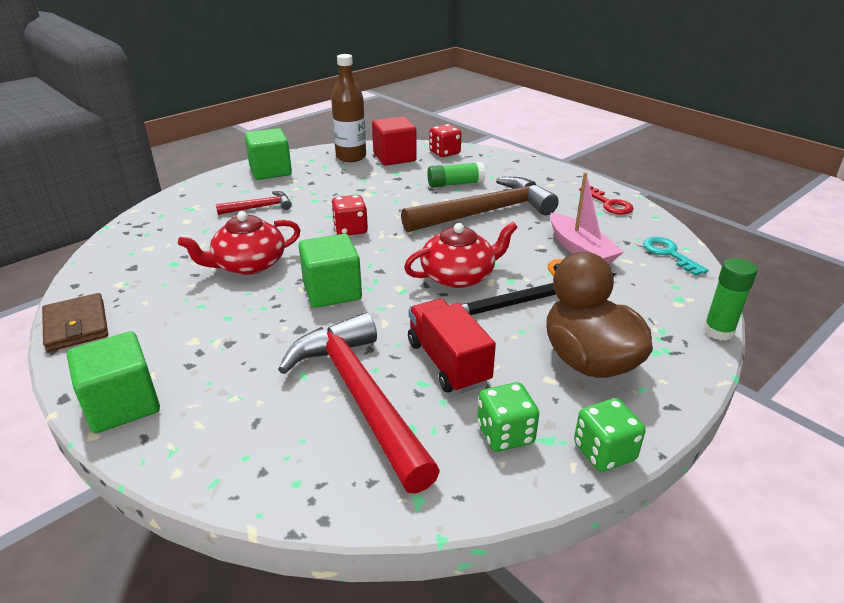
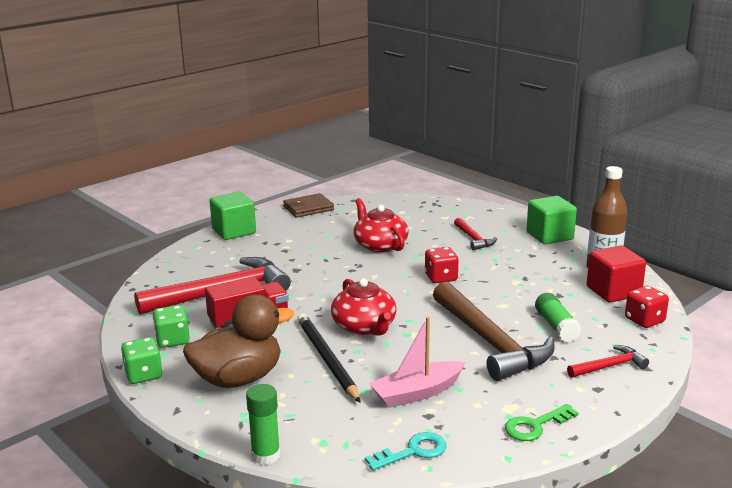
camera: 90 degrees right, 10 degrees down
(332, 291) = (342, 277): green cube -> none
(517, 171) = (609, 366): none -> red hammer
(609, 204) = (535, 426): red key -> green key

